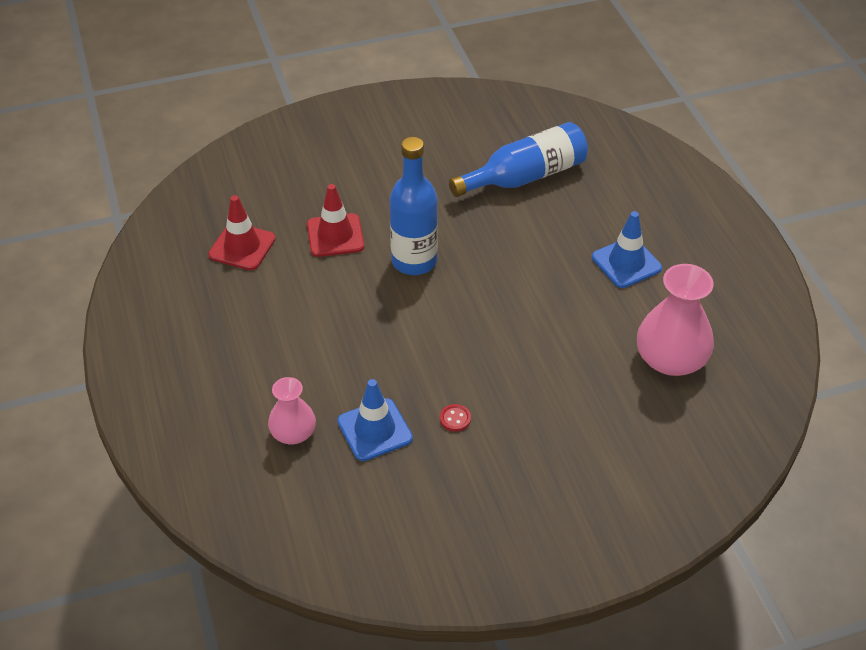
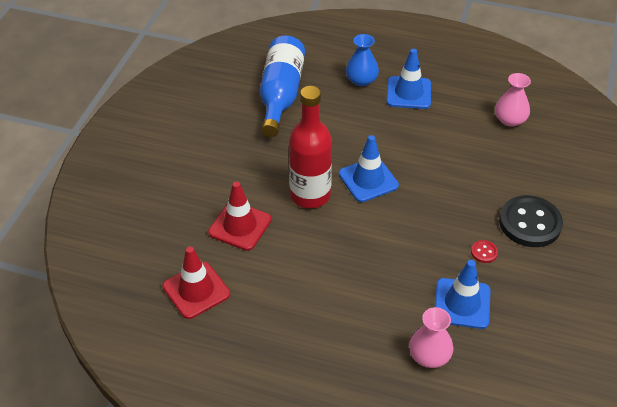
camera: 55 degrees left, 0 degrees up
(414, 261) = (310, 195): blue bottle -> red bottle
(472, 291) = (368, 180): none -> blue traffic cone
(529, 439) = (530, 223): none -> black button
(607, 220) = (361, 80): none -> blue vase
(670, 359) = (510, 120): pink vase -> pink vase, size x0.60

